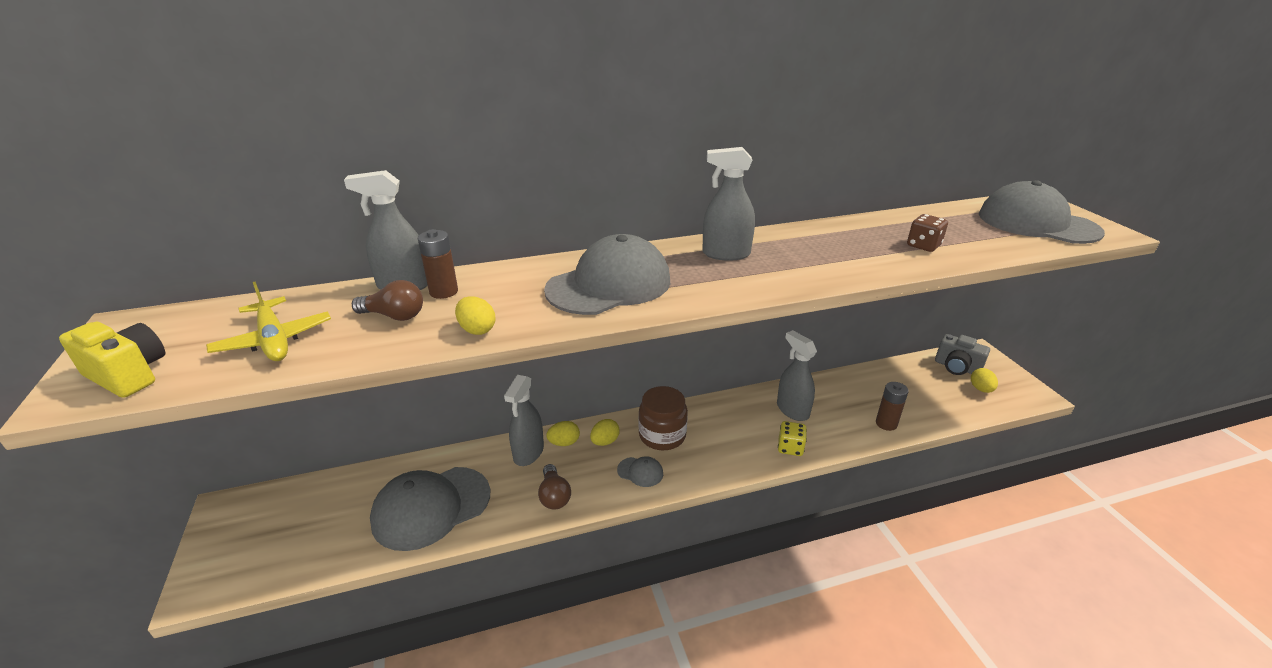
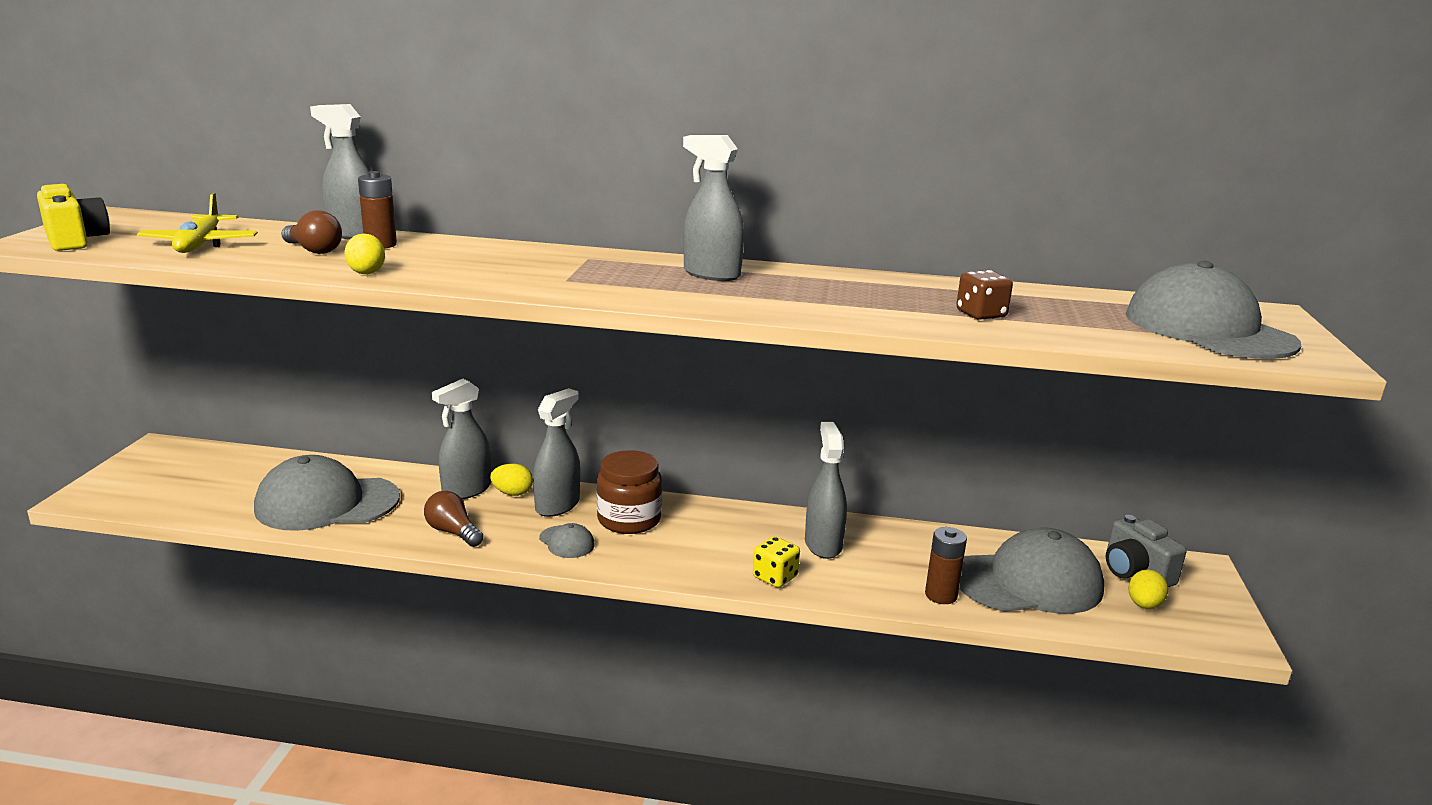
camera: 25 degrees right, 10 degrees down
(554, 496) = (453, 532): brown light bulb -> brown light bulb turned 120 degrees clockwise
(605, 442) = (557, 505): yellow egg -> grey spray bottle
(609, 285) = (541, 270): grey cap -> grey cap (1028, 582)

